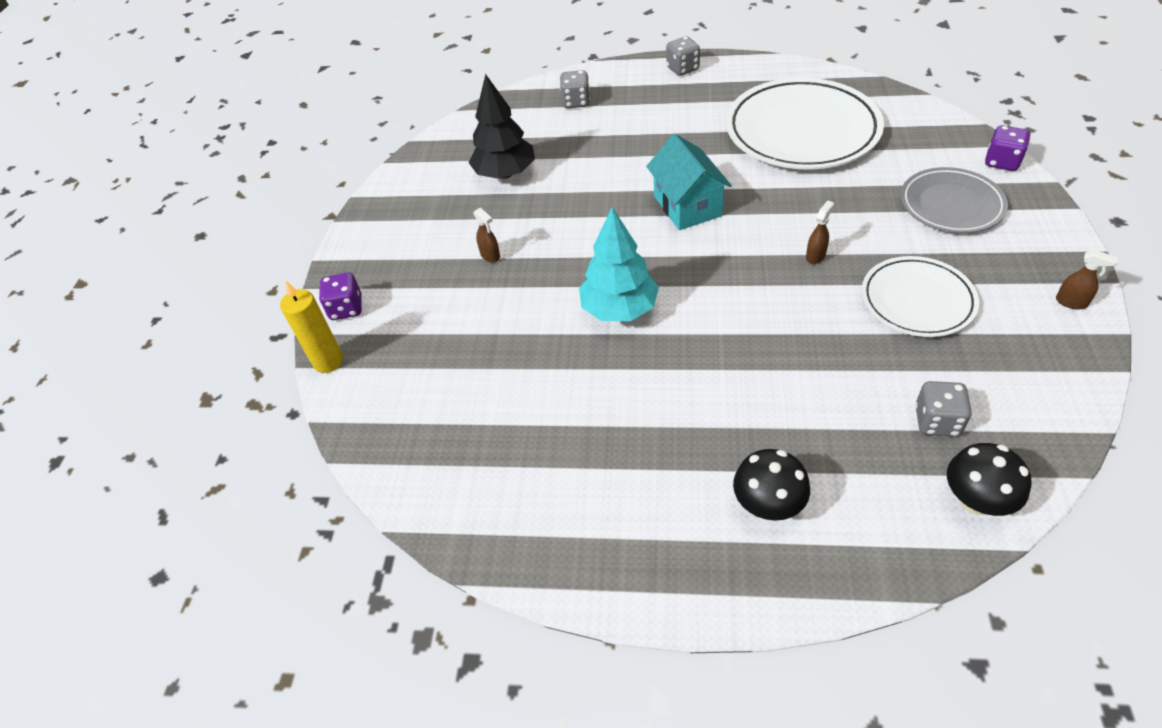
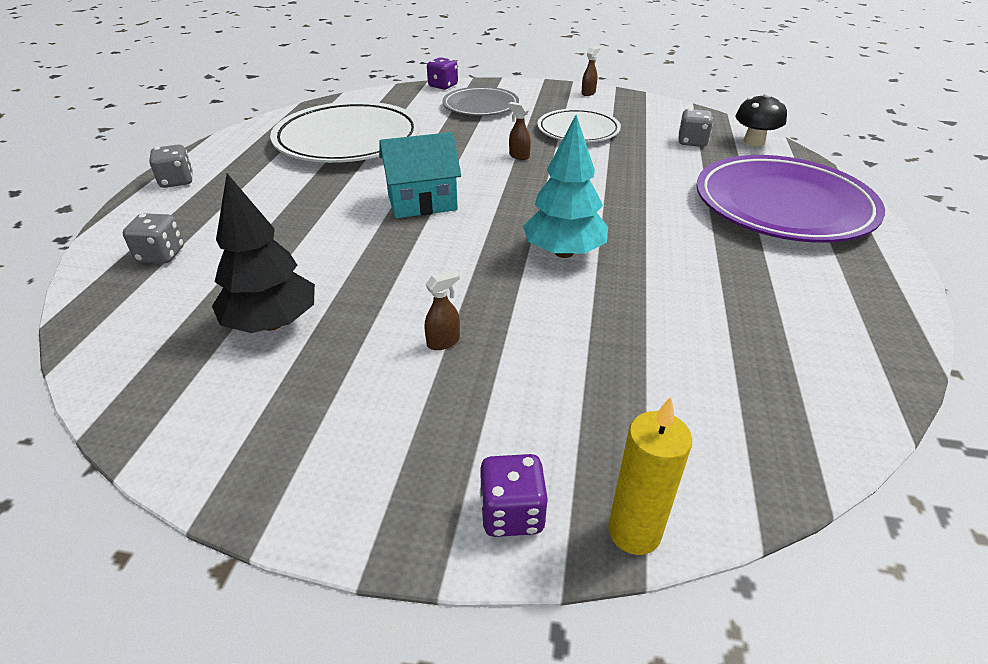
camera: 90 degrees left, 10 degrees down
(768, 505) = (783, 206): black mushroom -> purple plate

